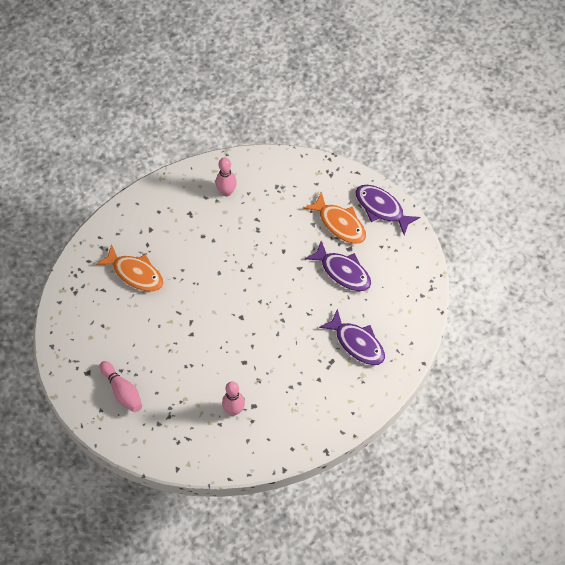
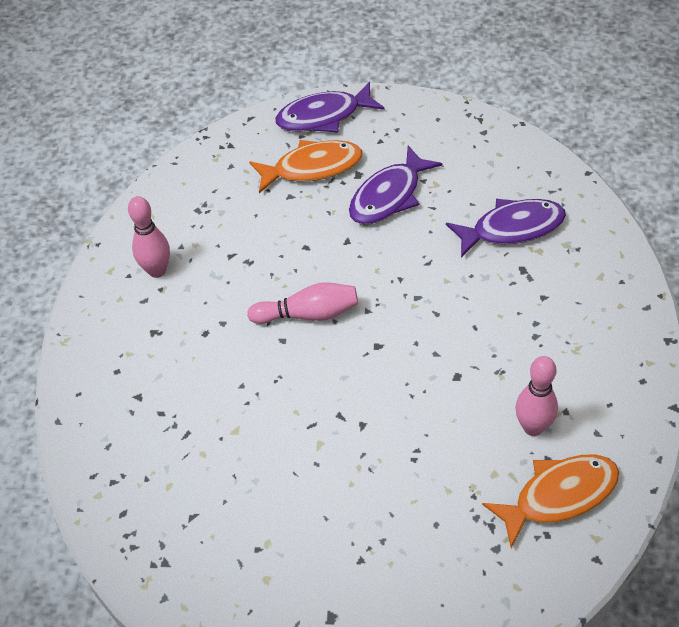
camera: 55 degrees left, 10 degrees down
(122, 391) = (402, 576): pink bowling pin -> pink bowling pin (308, 314)
(135, 273) = (198, 453): orange fish -> orange fish (559, 496)
(343, 271) = (389, 196): purple fish -> purple fish turned 150 degrees clockwise

